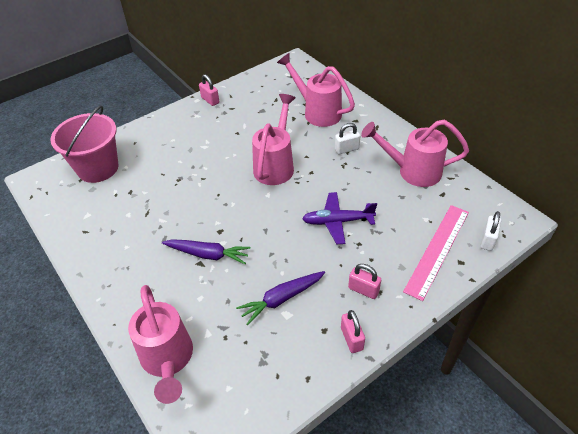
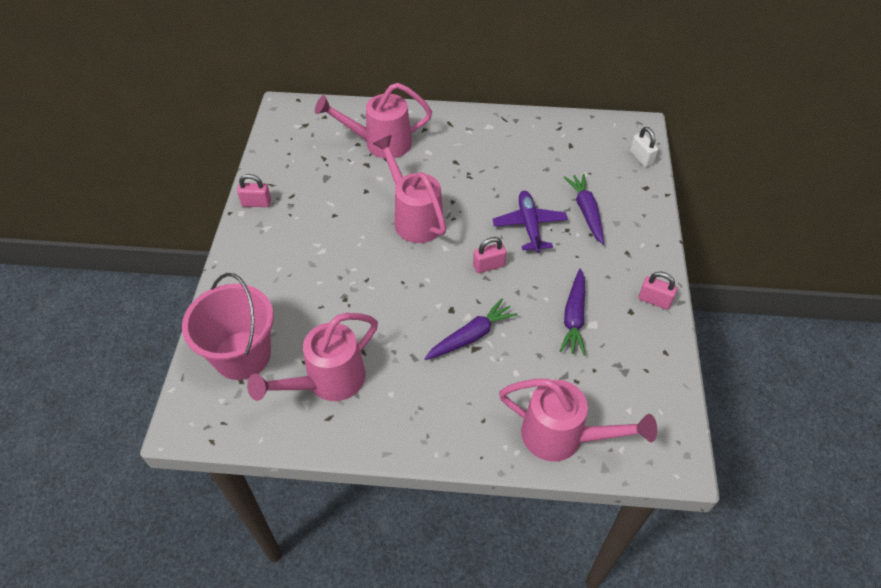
camera: 50 degrees left, 5 degrees up
(337, 221) = (529, 225): purple plane -> purple plane turned 135 degrees clockwise
(346, 149) = (453, 160): white padlock -> none
(363, 290) = (616, 260): pink padlock -> pink padlock (488, 266)
(389, 243) = (586, 211): none -> purple carrot
(412, 171) = (527, 142): pink watering can -> pink watering can (327, 382)
(437, 250) = (621, 191): pink ruler -> none

